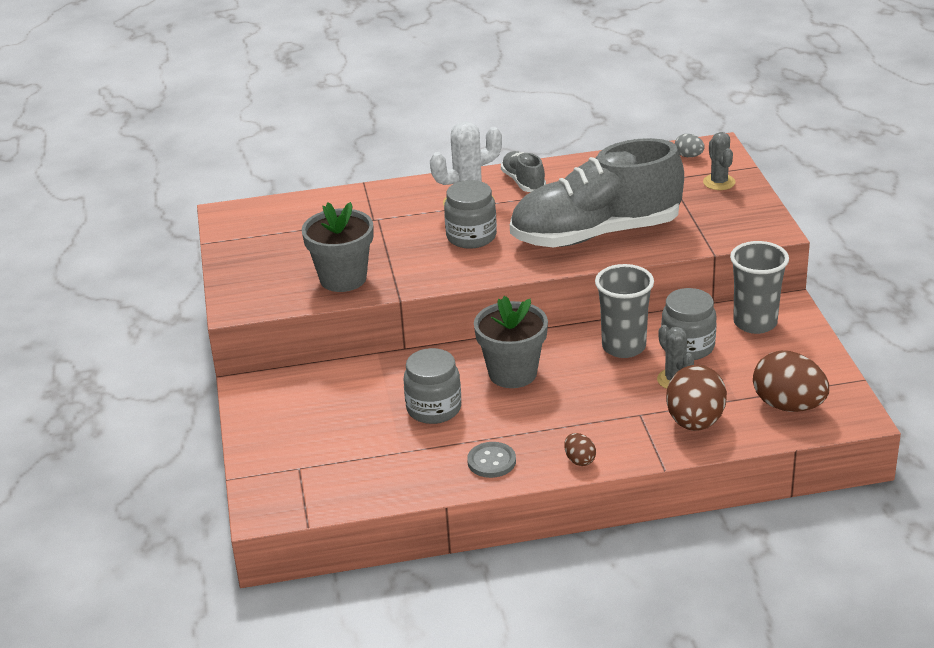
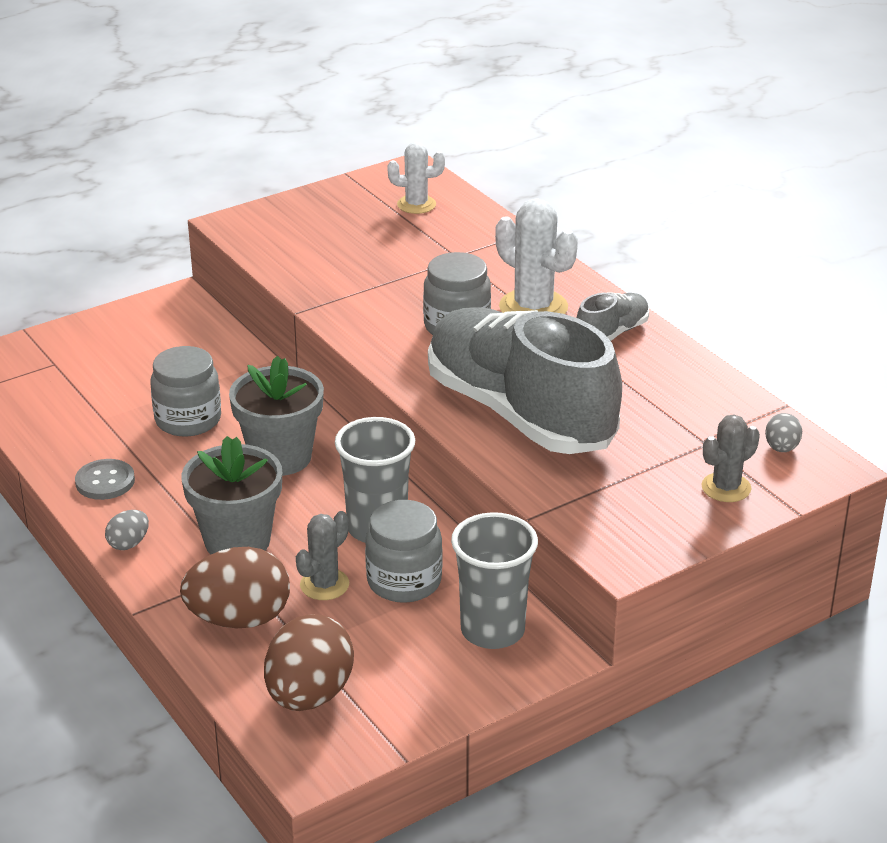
camera: 65 degrees right, 0 degrees up
(283, 221) = (416, 205): none -> white cactus
(343, 279) = (319, 268): grey flower pot -> grey flower pot (237, 541)
(579, 460) = (129, 543): brown egg -> grey egg

